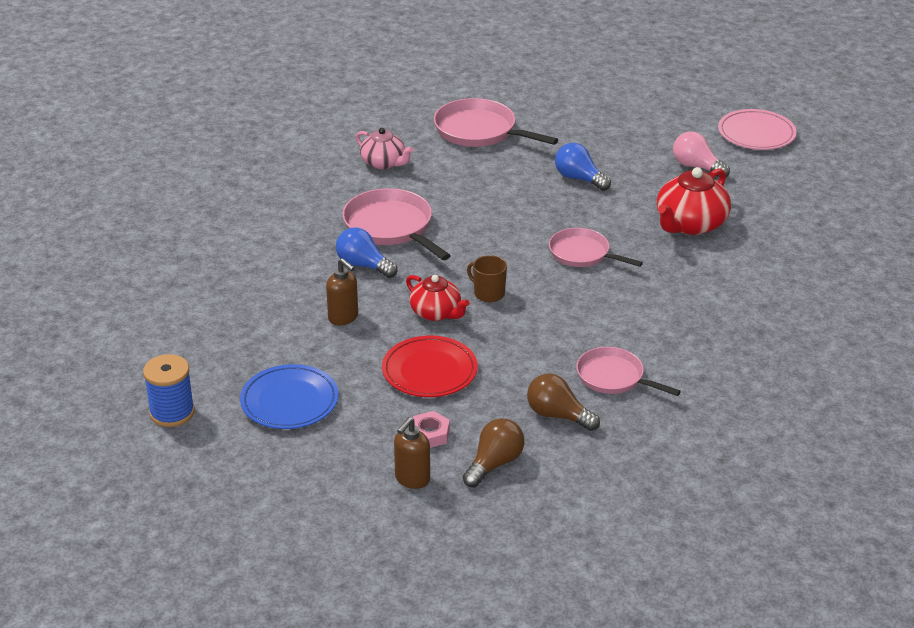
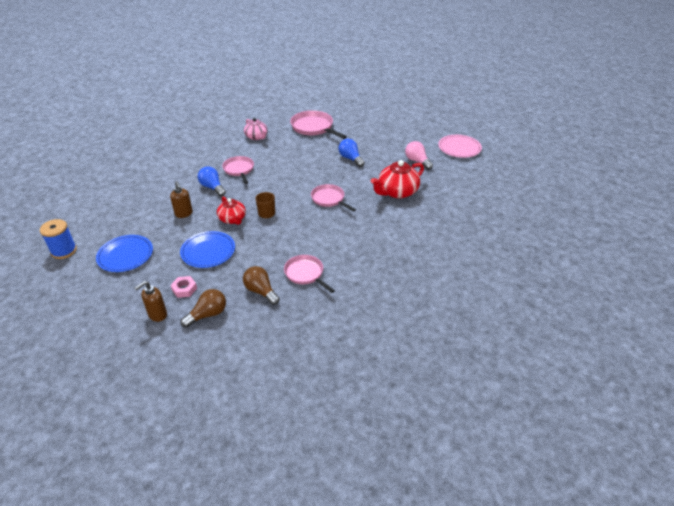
camera: 15 degrees right, 5 degrees up
(391, 227) = (239, 170): pink pan -> pink pan, size x0.66
(429, 371) = (208, 251): red plate -> blue plate

